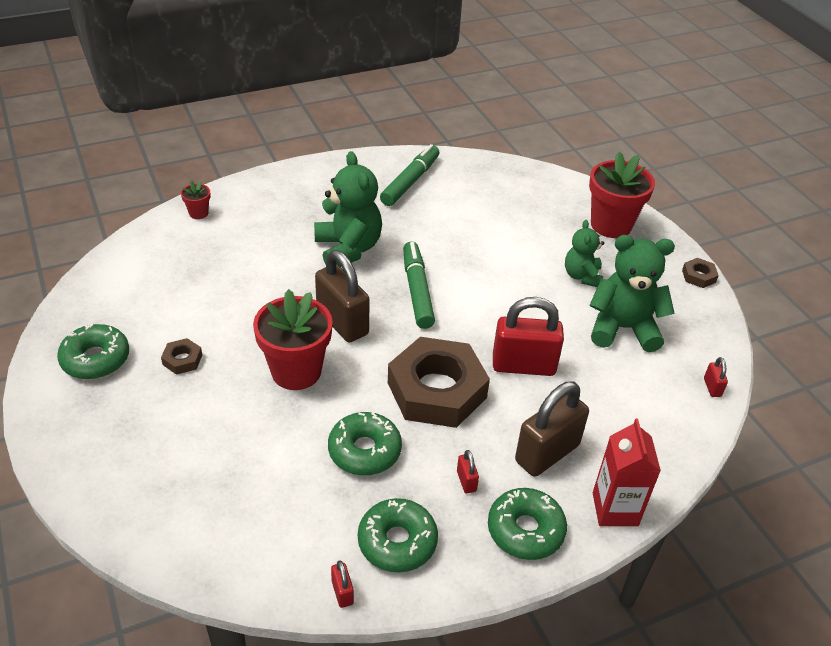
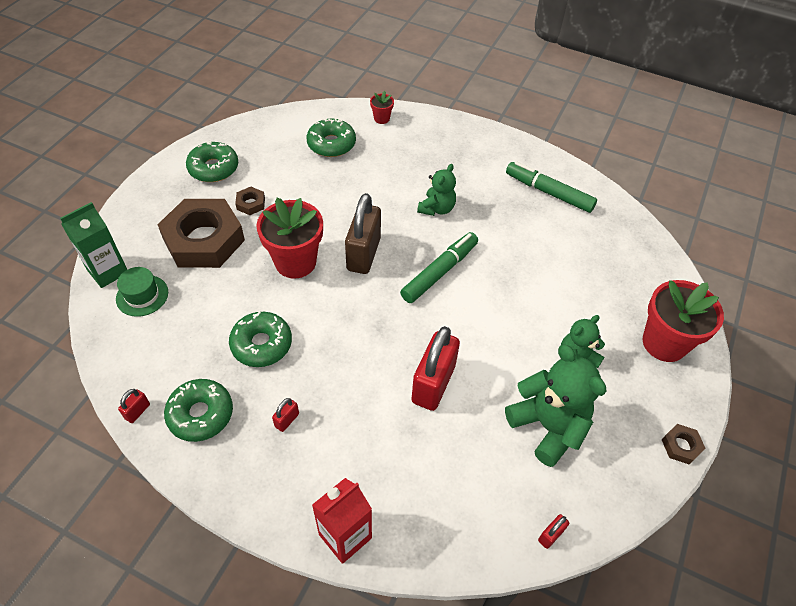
camera: 50 degrees right, 10 degrees up
(127, 523) = (108, 271): none -> green carton
(197, 510) = (142, 295): none -> green hat
(348, 249) = (437, 208): green teddy bear -> green teddy bear, size x0.60
(410, 181) = (549, 192): green marker -> green marker turned 135 degrees counterclockwise
(437, 390) = (354, 347): brown nut -> brown nut (204, 240)
(523, 365) = (433, 384): red padlock -> red padlock turned 60 degrees clockwise
(525, 530) = (273, 486): green donut -> green donut (331, 144)
(547, 453) = (359, 455): brown padlock -> none

